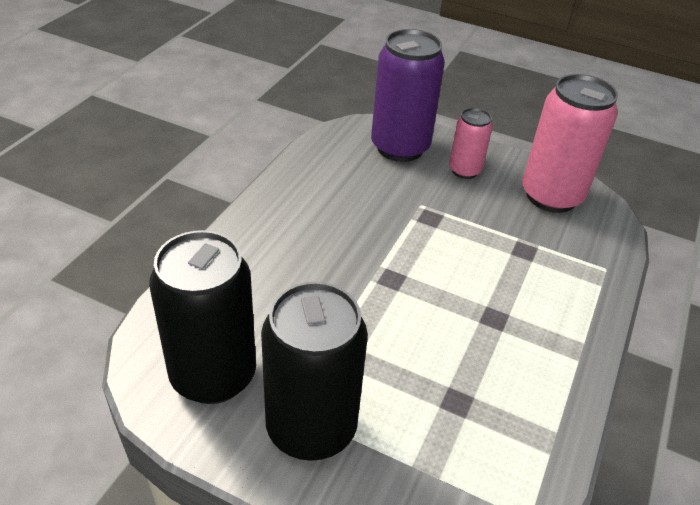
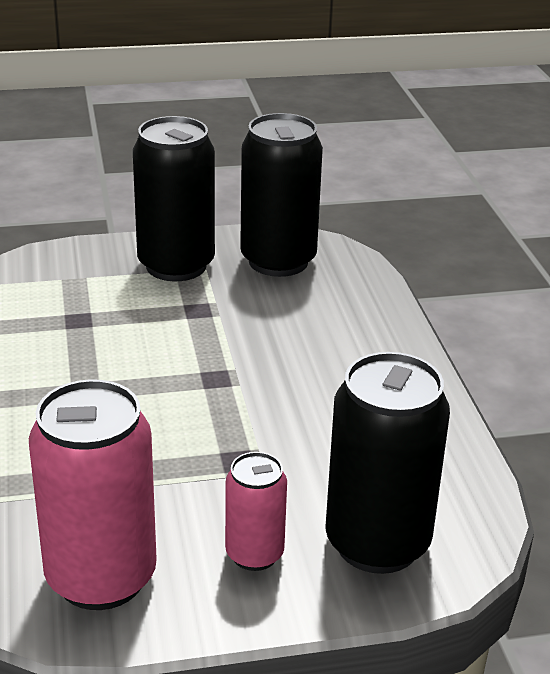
camera: 145 degrees right, 10 degrees down
(400, 147) = (377, 543): purple can -> black can

